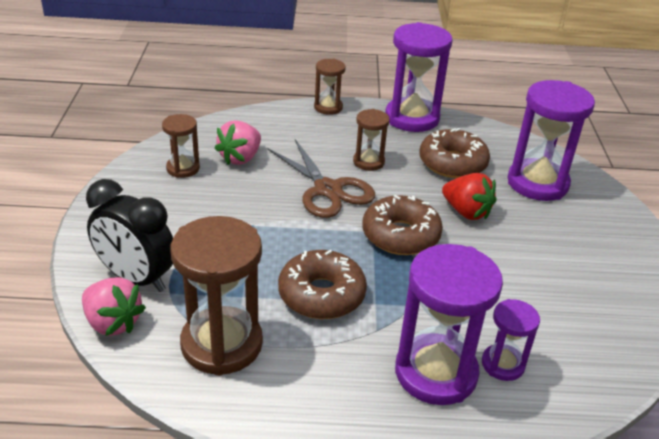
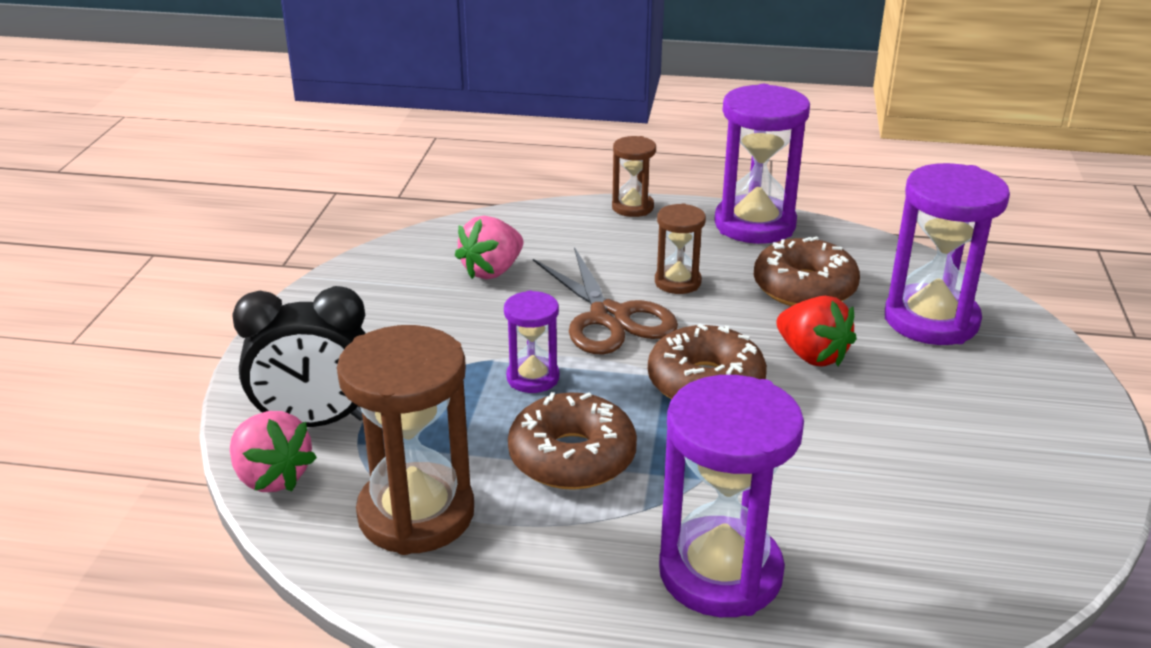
camera: 10 degrees right, 5 degrees down
(136, 278) = (315, 422): black clock -> black clock turned 45 degrees counterclockwise
(183, 168) = (408, 282): brown hourglass -> none
(503, 364) = (825, 568): purple hourglass -> purple hourglass (533, 378)

